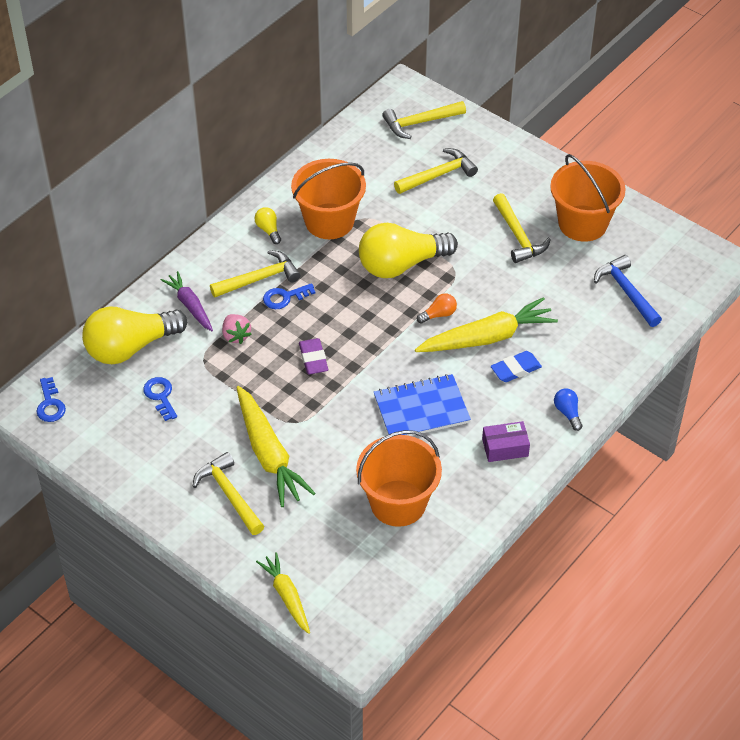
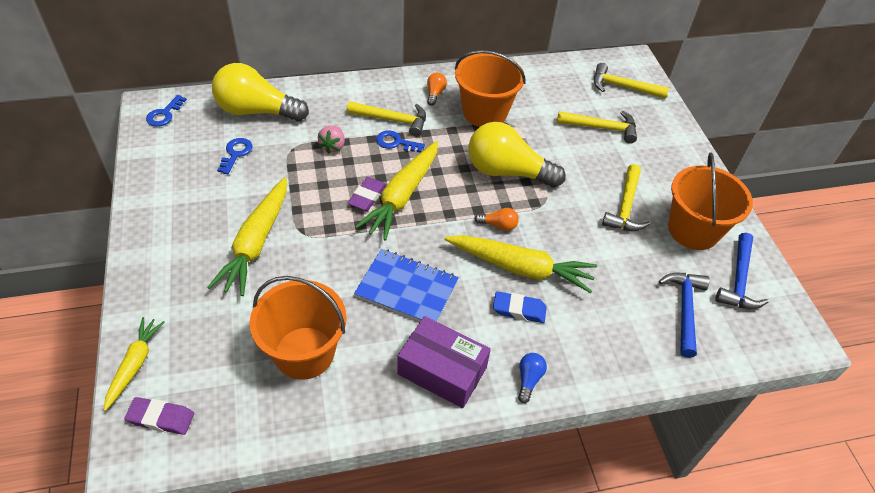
camera: 35 degrees right, 0 degrees up
(190, 305) = (326, 109): purple carrot -> none
(229, 494) = (194, 253): yellow hammer -> none
(268, 230) = (435, 94): yellow light bulb -> orange light bulb
(340, 340) = (402, 196): none -> yellow carrot
(349, 612) = (161, 418): none -> purple eraser
(505, 447) = (442, 370): purple box -> purple box, size x1.63
(645, 243) = (738, 280): none -> blue hammer

